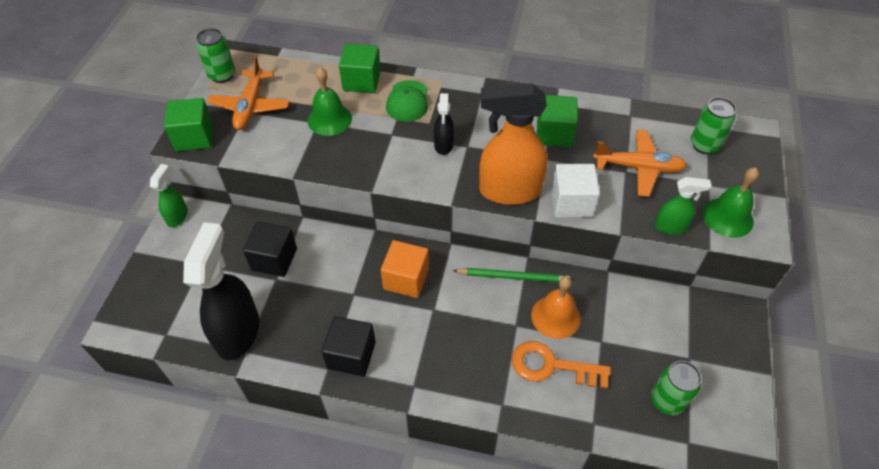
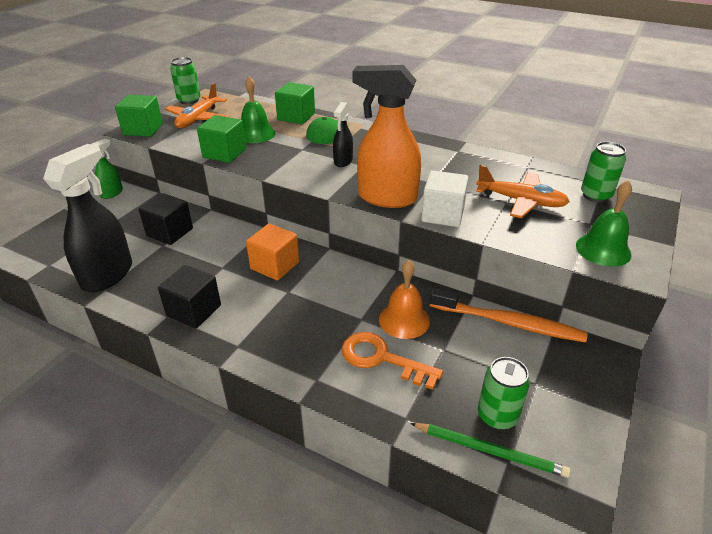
camera: 15 degrees right, 15 degrees down
(513, 277) = (376, 282): green pencil -> green pencil (490, 451)
(554, 133) = (448, 168): green cube -> green cube (224, 153)
(649, 296) = (508, 322): none -> orange toothbrush
(671, 227) = (538, 247): green spray bottle -> none

